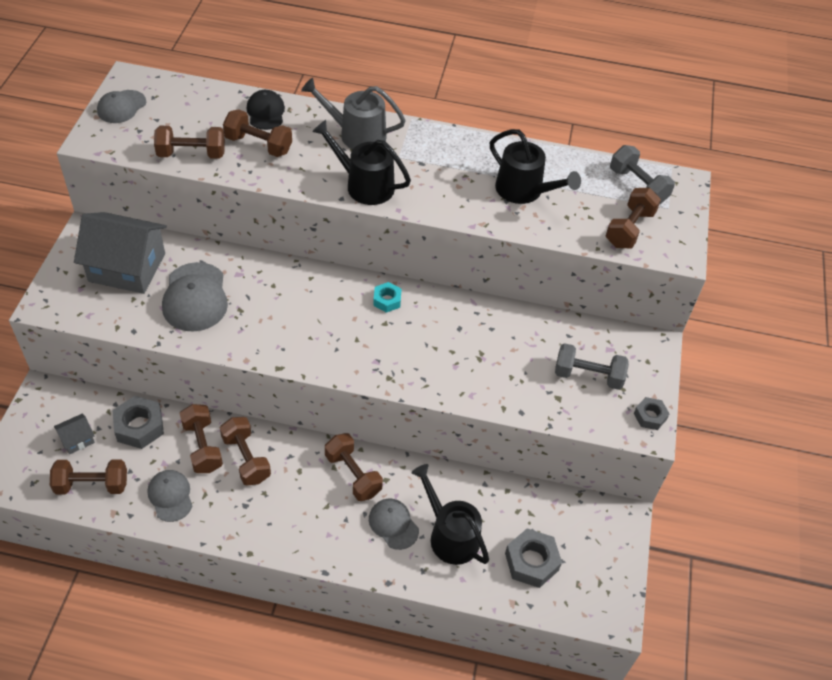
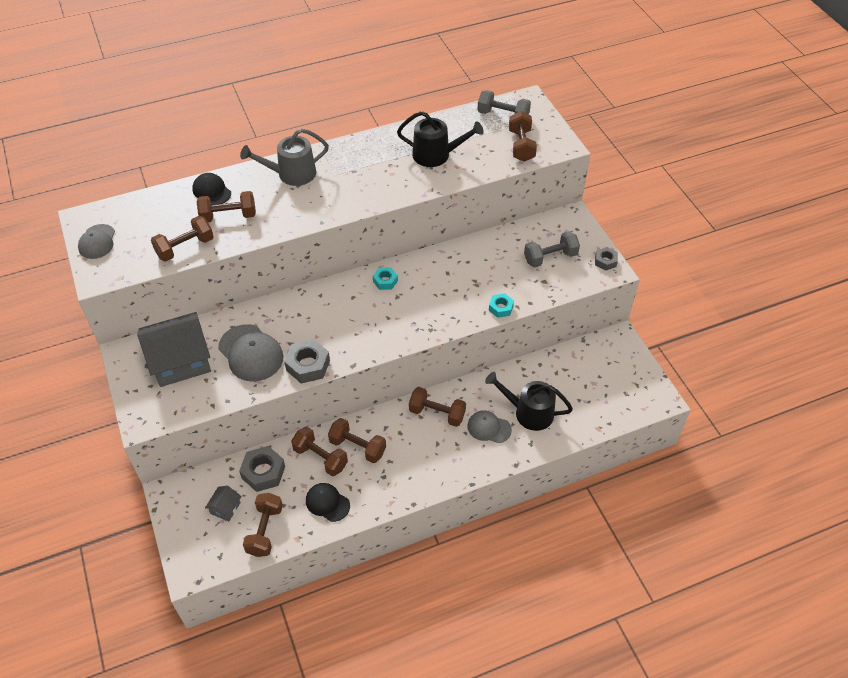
camera: 30 degrees left, 0 degrees up
(92, 485) = (265, 530): brown dumbbell -> brown dumbbell turned 45 degrees counterclockwise
(170, 496) = (327, 503): grey cap -> black cap
(364, 185) = (329, 205): black watering can -> none
(483, 399) = (501, 308): none -> turquoise nut
(531, 562) = (589, 397): grey nut -> grey nut (308, 365)

